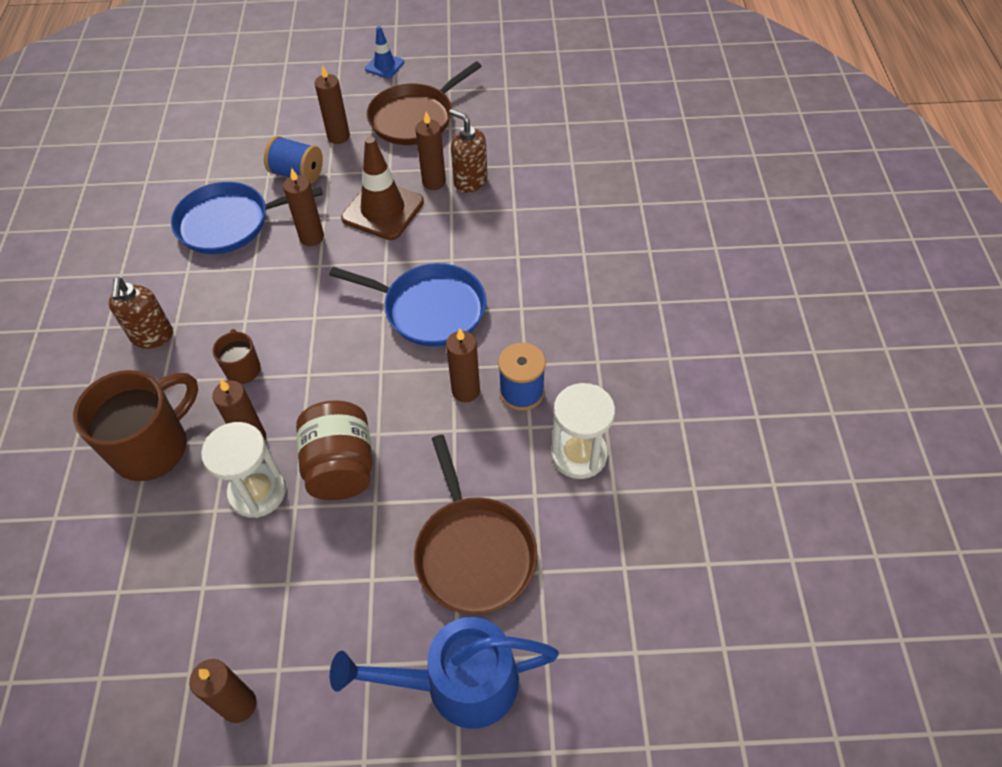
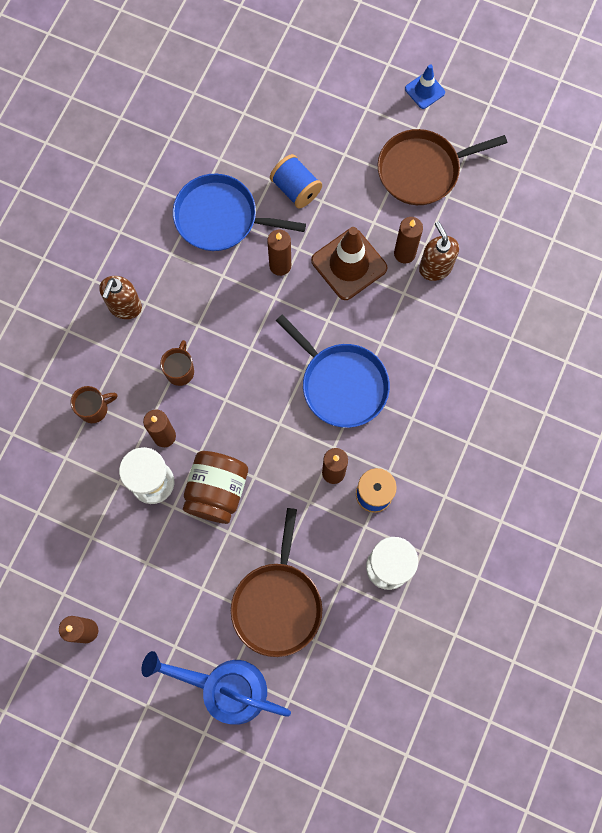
camera: 25 degrees right, 20 degrees up
(153, 447) = (94, 409): brown mug -> brown mug, size x0.50
(338, 136) = (347, 161): brown candle -> none

